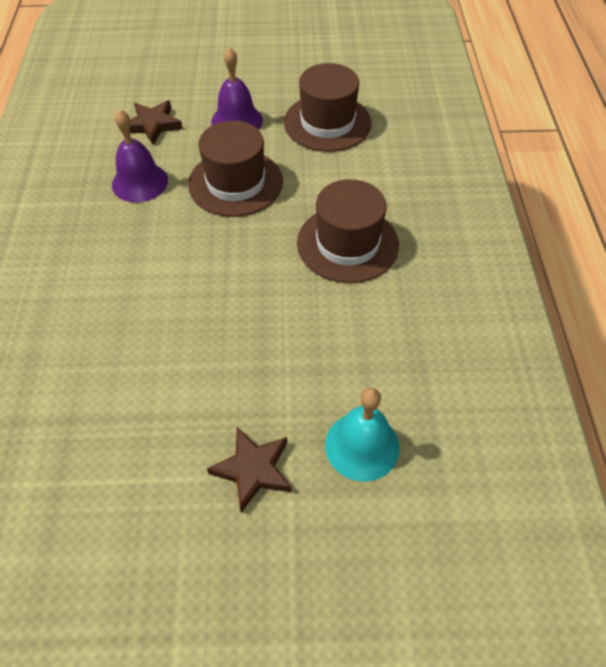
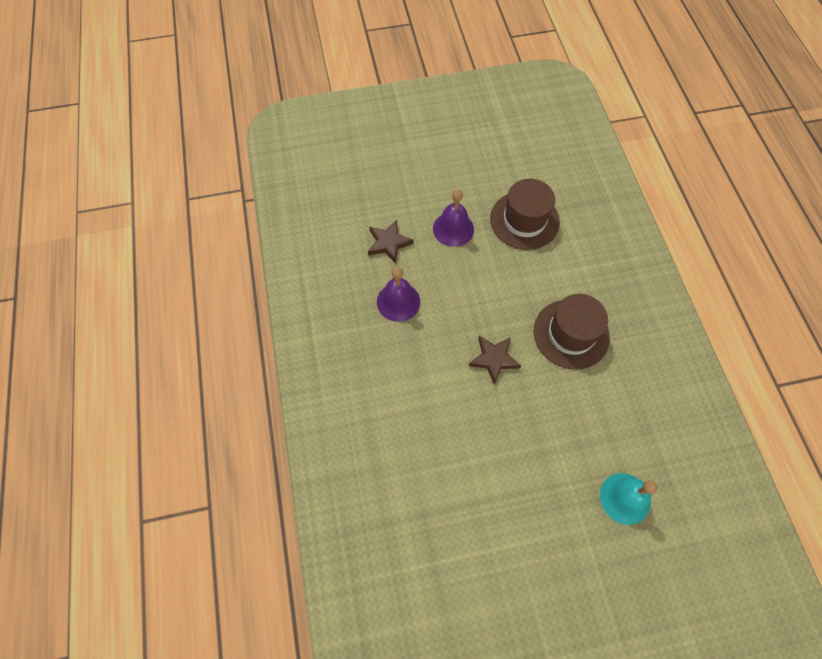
camera: 10 degrees left, 10 degrees up
(235, 183) = (472, 290): brown hat -> none
(253, 470) = (559, 529): brown star -> brown star (494, 359)

